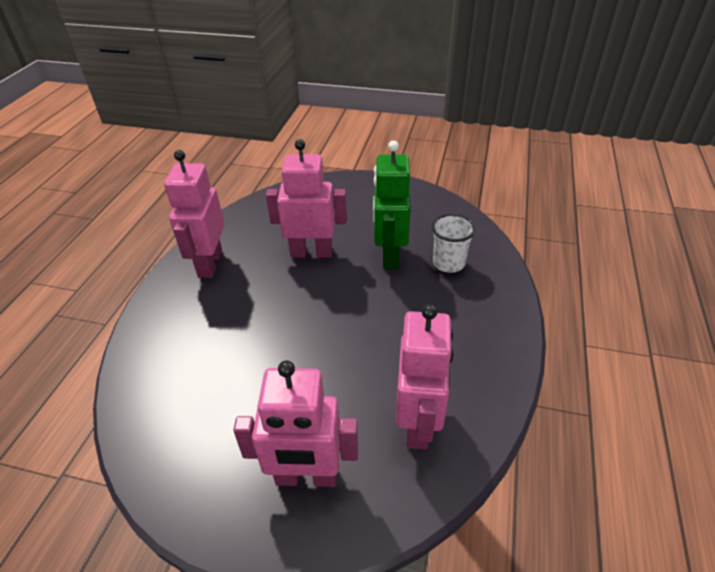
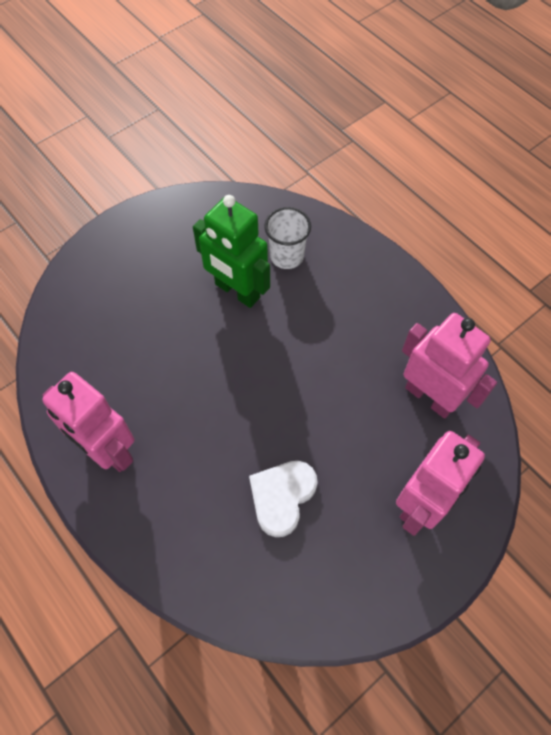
camera: 55 degrees left, 20 degrees up
(240, 372) = (282, 496): none -> white heart
(311, 253) = (175, 351): pink robot -> none

